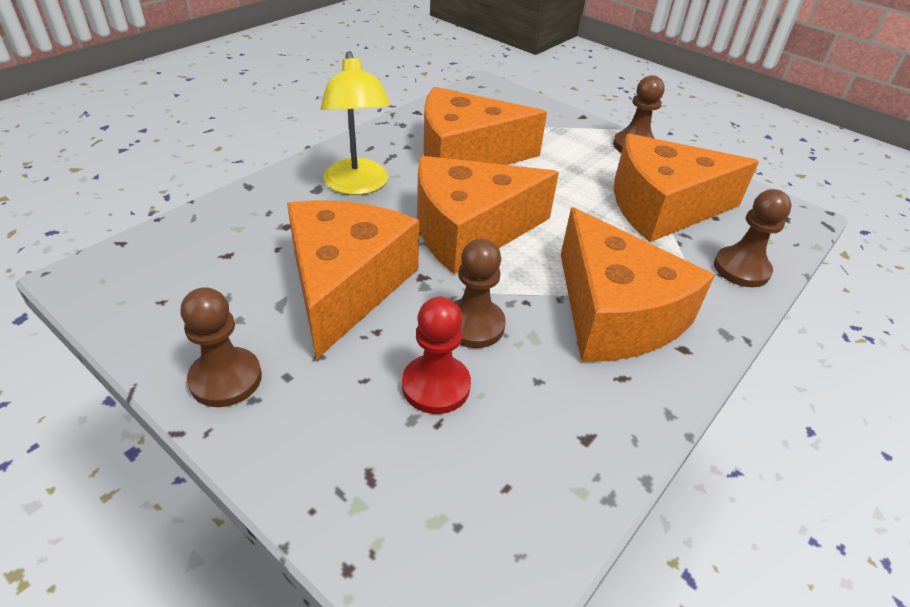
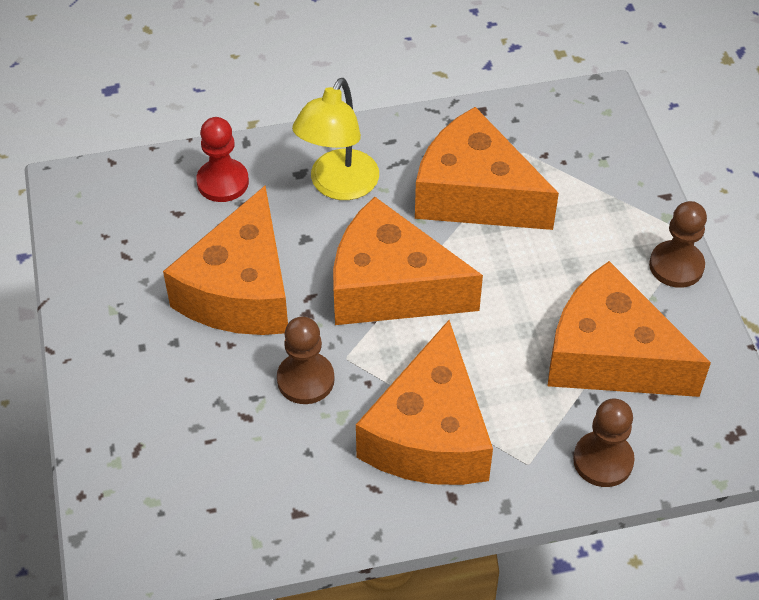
camera: 40 degrees right, 10 degrees up
(226, 379) = (103, 326): brown pawn -> none
(345, 286) = (241, 290): orange cheese -> orange cheese turned 150 degrees clockwise
(436, 386) = (232, 413): red pawn -> red pawn (223, 182)

